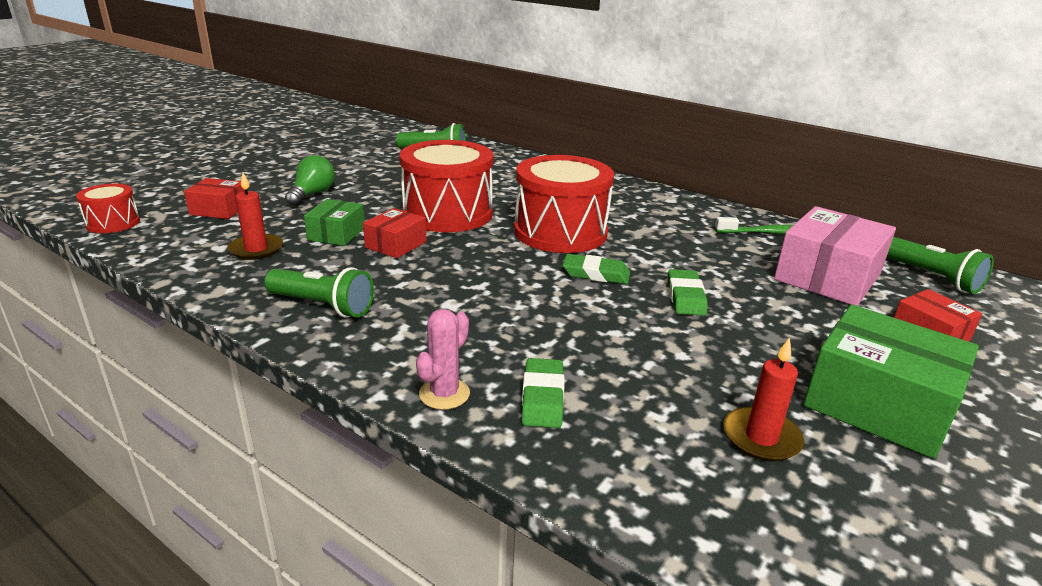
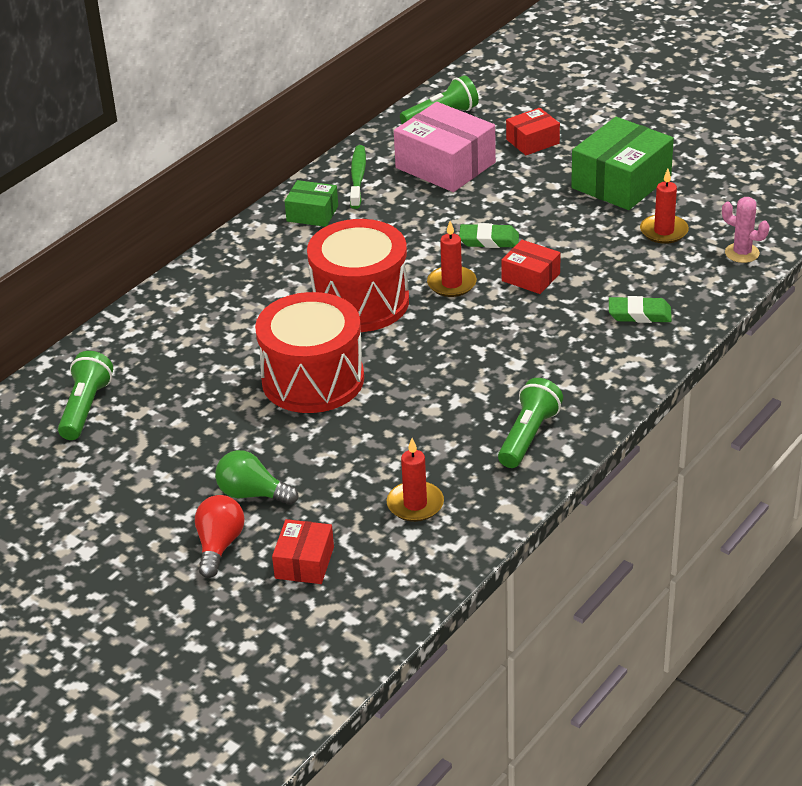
camera: 85 degrees left, 10 degrees up
(113, 223) = (349, 642): red drum -> none
(262, 185) = (219, 546): none -> red light bulb
(336, 234) = (372, 453): green box -> green box (312, 213)
(396, 245) = (397, 408): red box -> red box (530, 277)
(444, 394) = (643, 357): pink cactus -> pink cactus (742, 253)
(596, 274) = (452, 284): green eraser -> red candle

